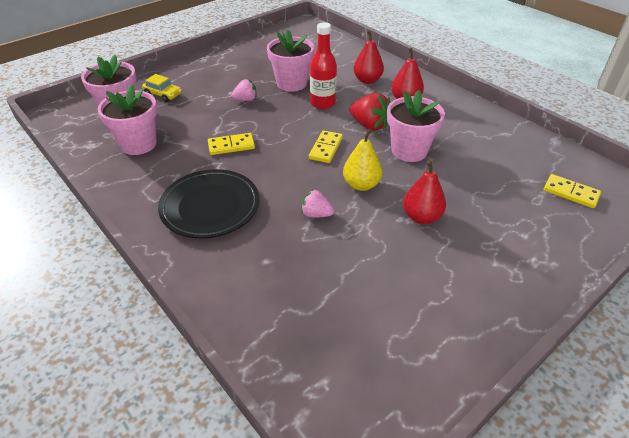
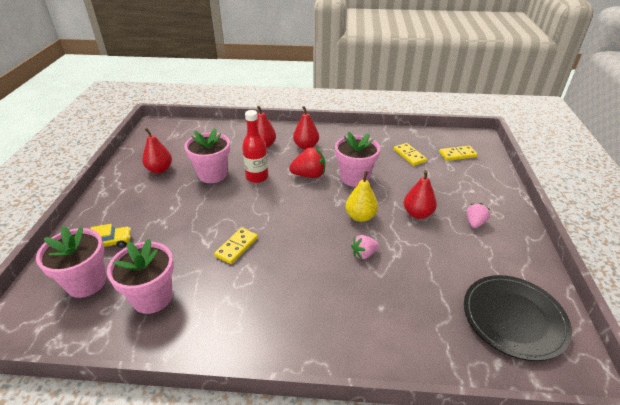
camera: 45 degrees left, 5 degrees down
(210, 207) = (290, 301): black plate -> black plate (513, 319)
(246, 100) = (194, 206): pink strawberry -> pink strawberry (474, 223)
(260, 60) = (160, 169): none -> red pear
(325, 148) = (305, 207): yellow domino -> yellow domino (409, 155)

